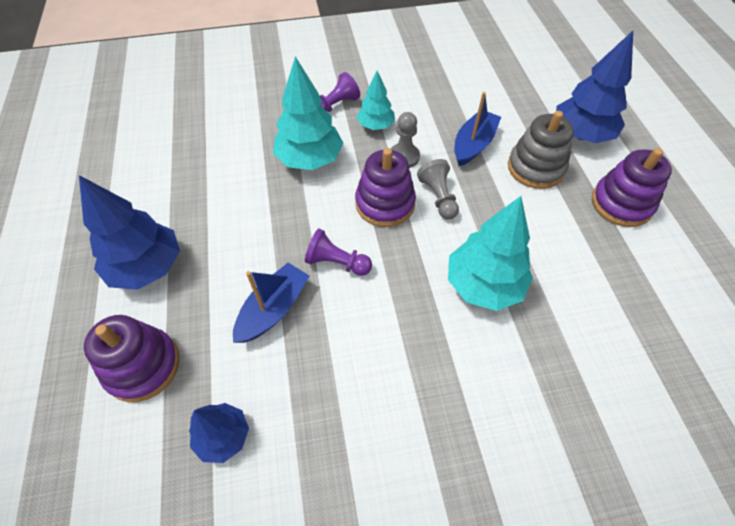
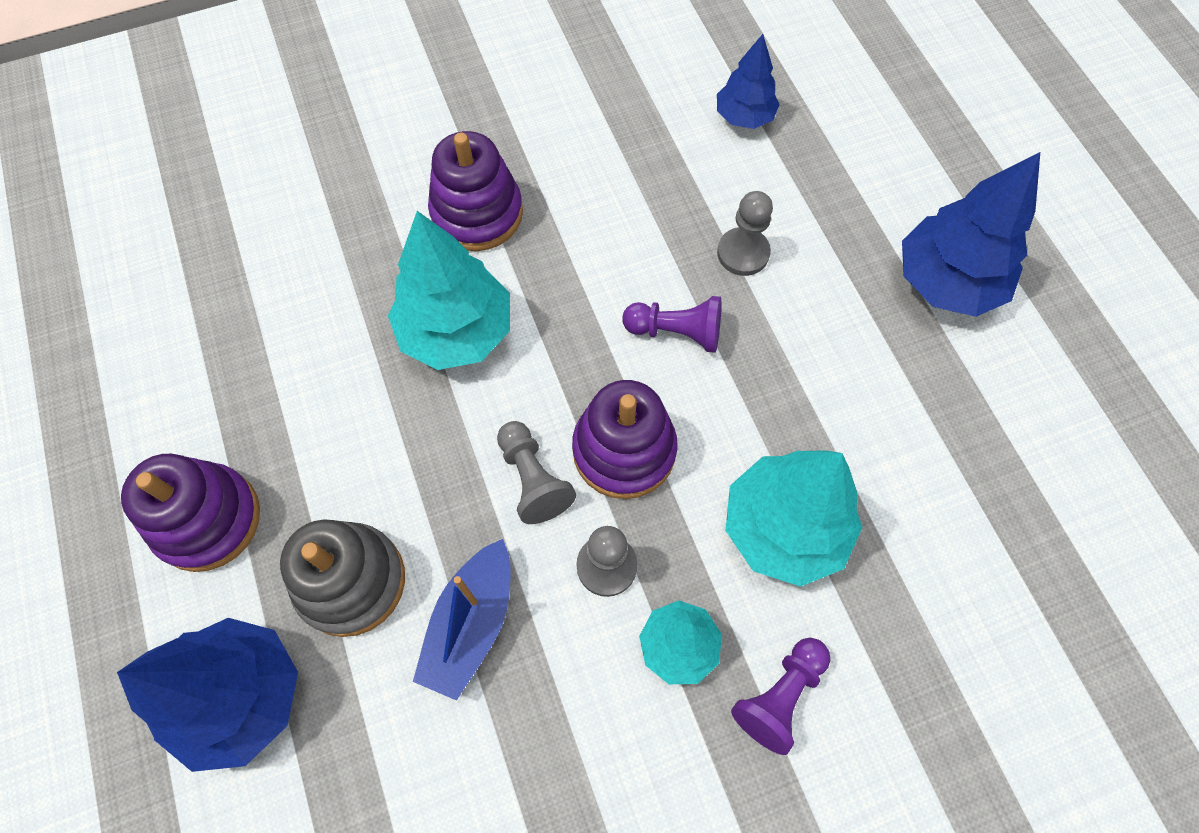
camera: 170 degrees right, 10 degrees up
(142, 366) = (872, 166): purple stacking toy -> purple stacking toy (477, 213)
(273, 309) = (743, 253): blue boat -> grey pawn

